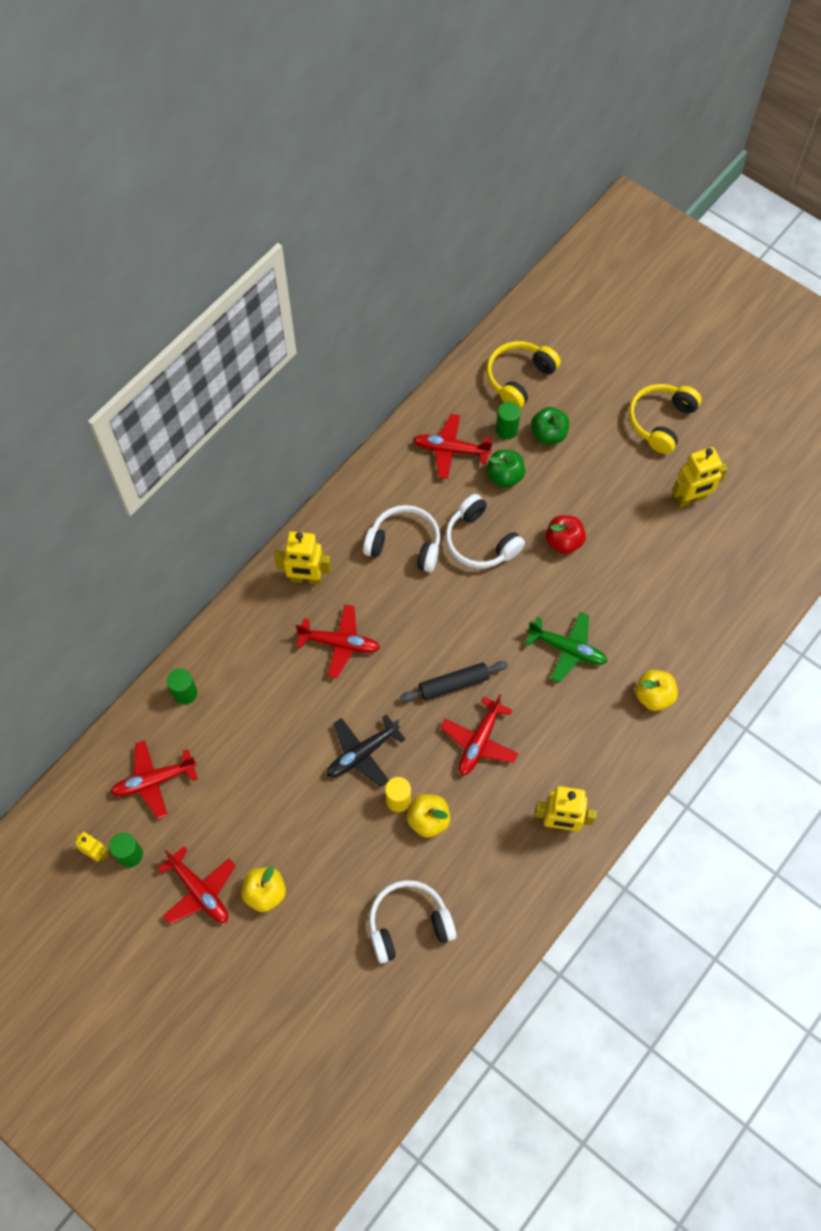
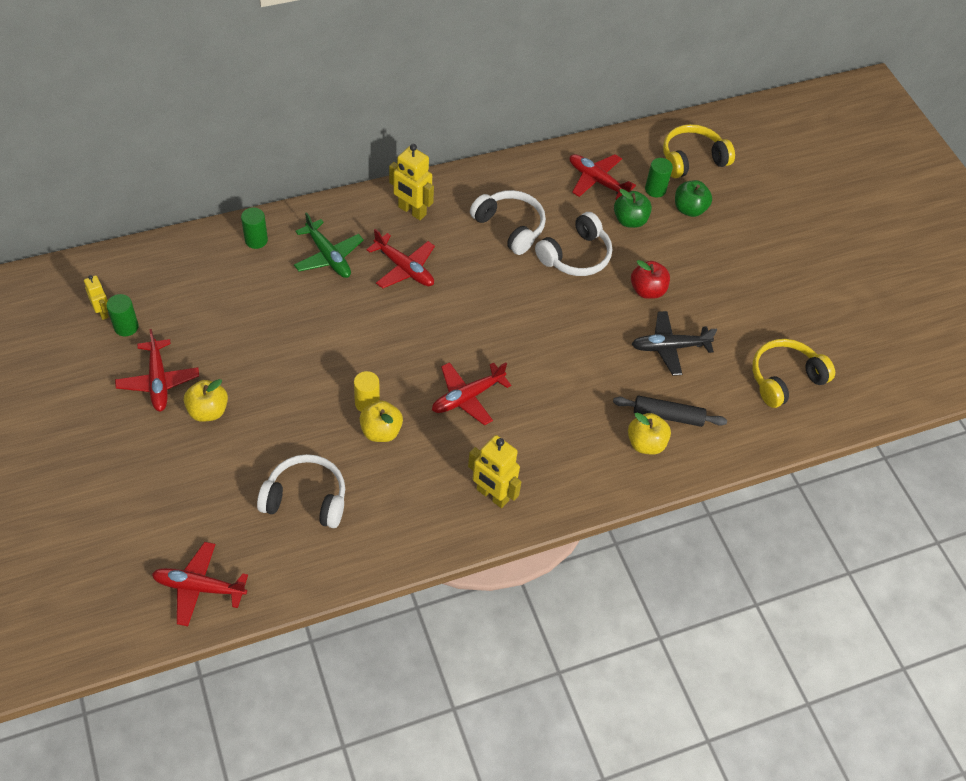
camera: 25 degrees right, 10 degrees down
(154, 781) = (185, 286): red plane -> red plane (199, 587)
(362, 753) = (363, 354): black plane -> black plane (669, 347)
(453, 684) = (476, 345): black rolling pin -> black rolling pin (668, 416)
(480, 541) = (575, 255): white headphones -> white headphones turned 120 degrees counterclockwise
(567, 649) = (594, 369): green plane -> green plane (328, 256)
(661, 421) = (796, 246): yellow headphones -> yellow headphones (785, 379)
(690, 499) = (784, 314): yellow robot -> none

